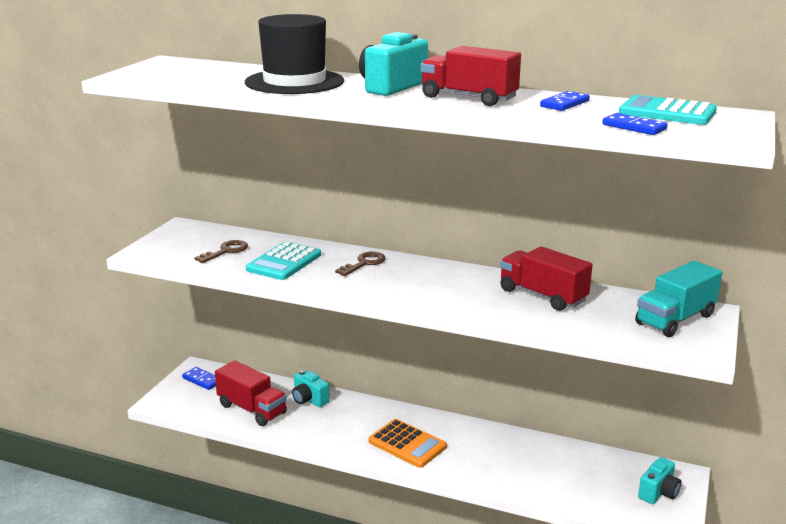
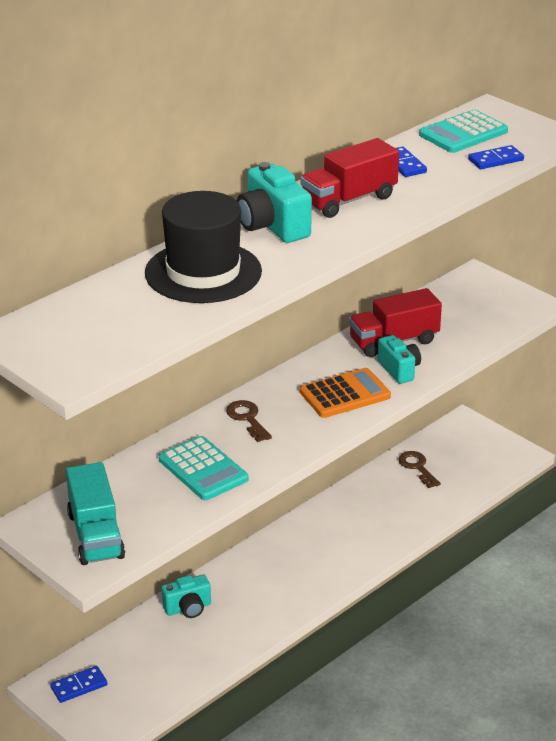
camera: 65 degrees left, 10 degrees up
(226, 251) = (138, 504): brown key -> brown key (417, 467)
(252, 409) = (175, 658): red truck -> none
(407, 444) = (319, 562): orange calculator -> orange calculator (345, 394)
(658, 493) = (479, 444): turquoise camera -> turquoise camera (399, 370)
(675, 319) = (479, 295): turquoise truck -> turquoise truck (96, 535)

